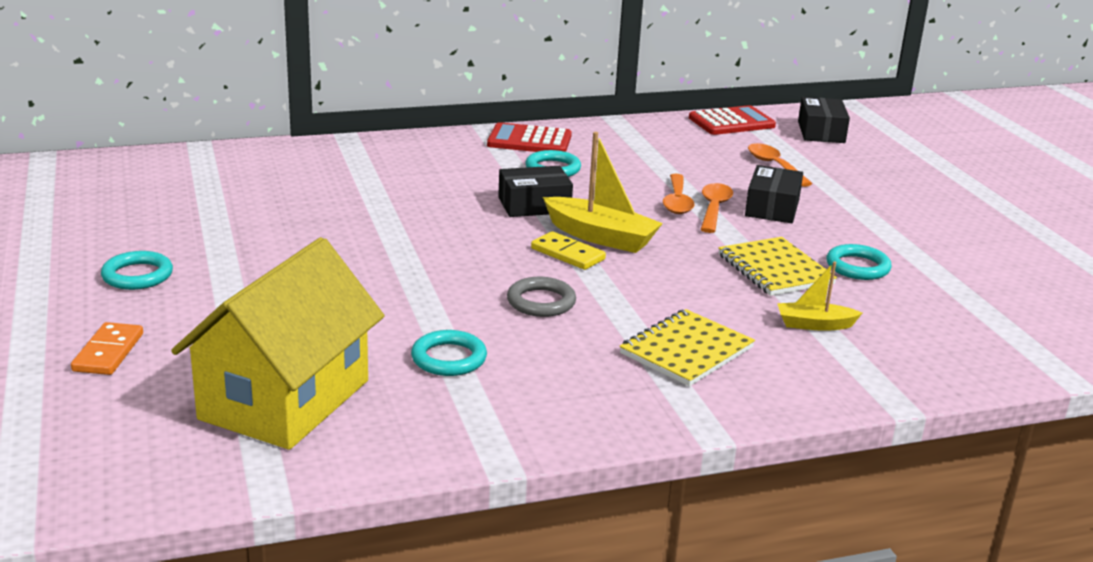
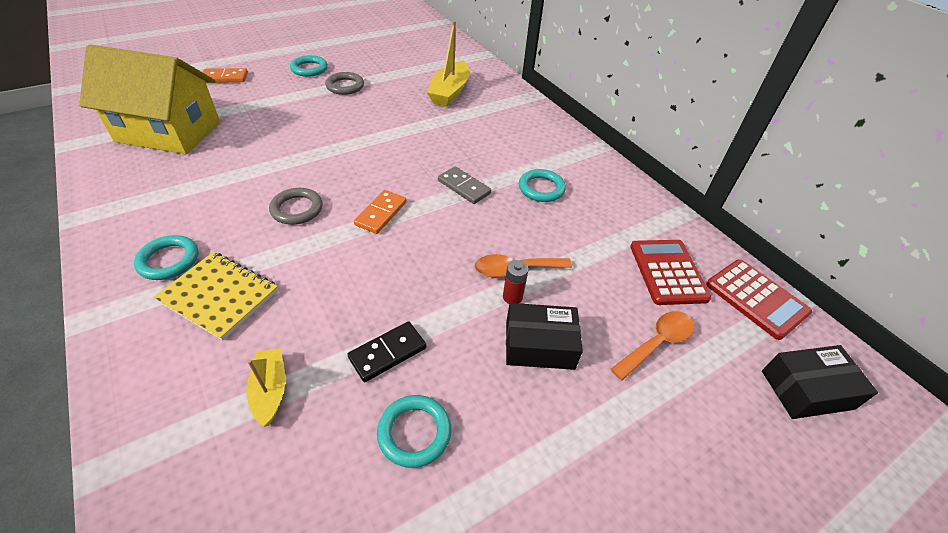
camera: 75 degrees right, 20 degrees up
(227, 251) = (345, 86): none -> grey ring
(449, 358) = (213, 180): turquoise ring -> turquoise ring (169, 260)
(529, 140) = (590, 170): red calculator -> red calculator (668, 272)
(534, 205) = (464, 187): black box -> grey domino
(568, 254) = (381, 213): yellow domino -> orange domino
(601, 237) = (419, 228): yellow boat -> yellow boat (449, 92)
(714, 208) = (512, 297): orange spoon -> red battery
(775, 269) = (387, 353): yellow notebook -> black domino

